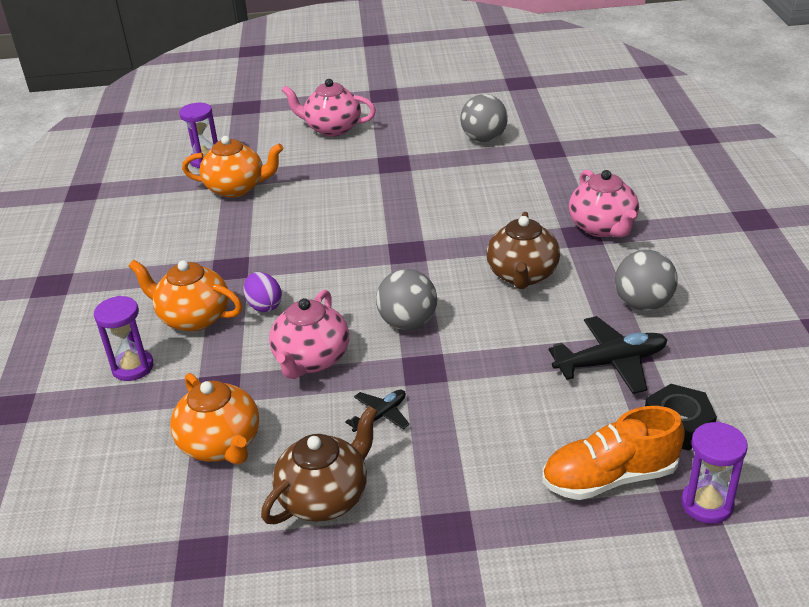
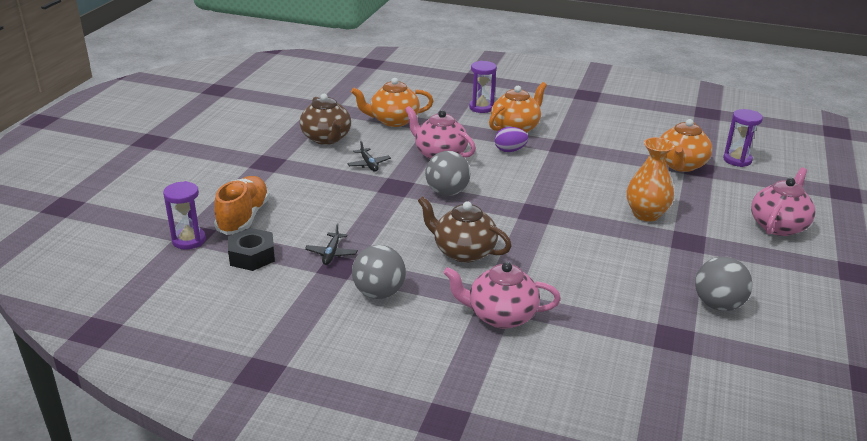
camera: 110 degrees right, 5 degrees down
(360, 190) = (646, 214): none -> orange vase
(611, 363) = (331, 253): black plane -> black plane, size x0.57

